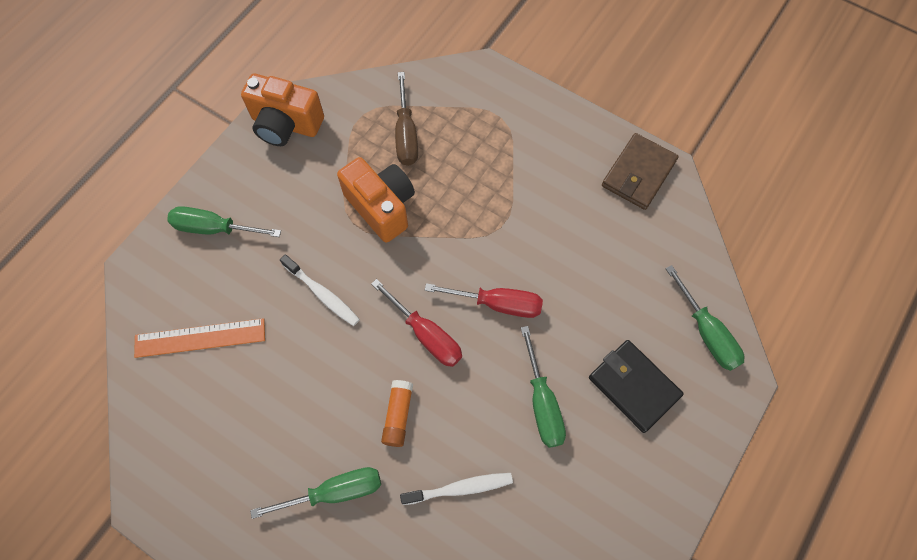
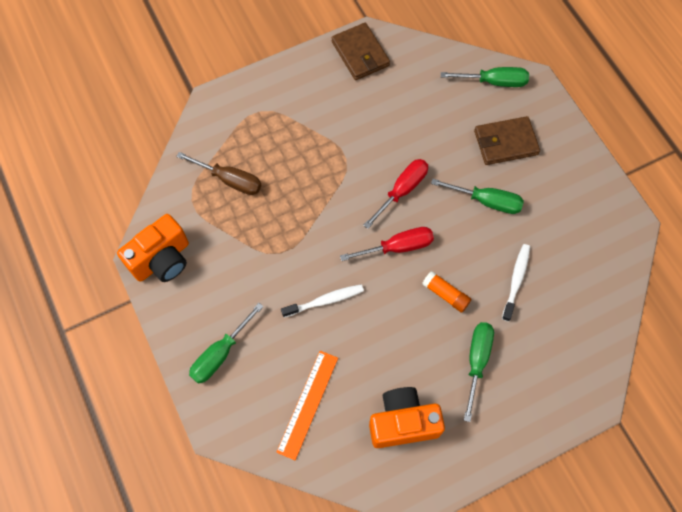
camera: 60 degrees left, 0 degrees up
(381, 207) = (280, 226): orange camera -> orange camera (403, 422)
(633, 387) = (505, 143): black wallet -> brown wallet

